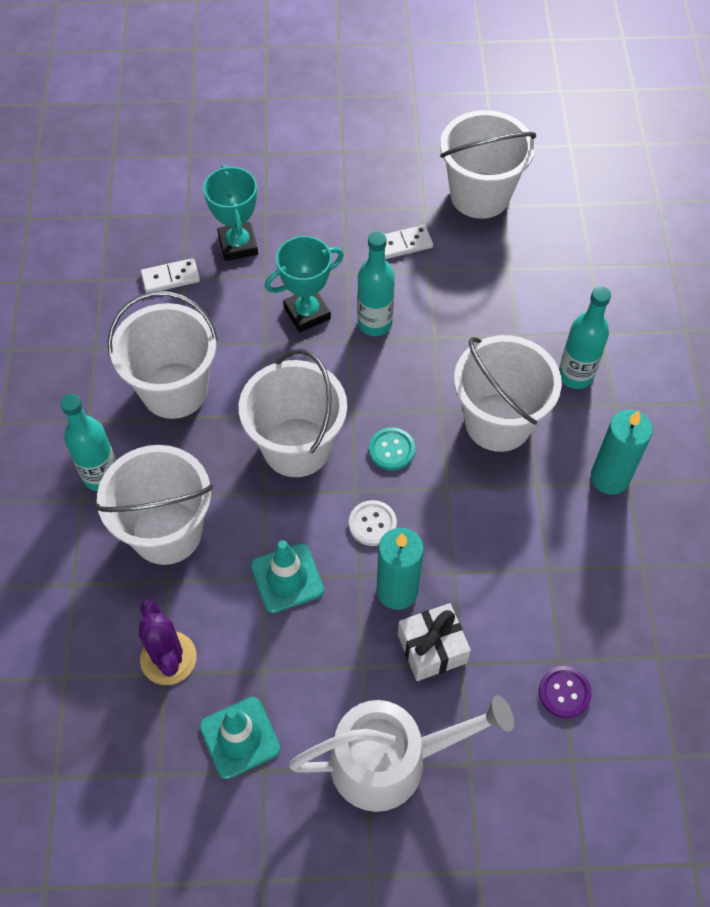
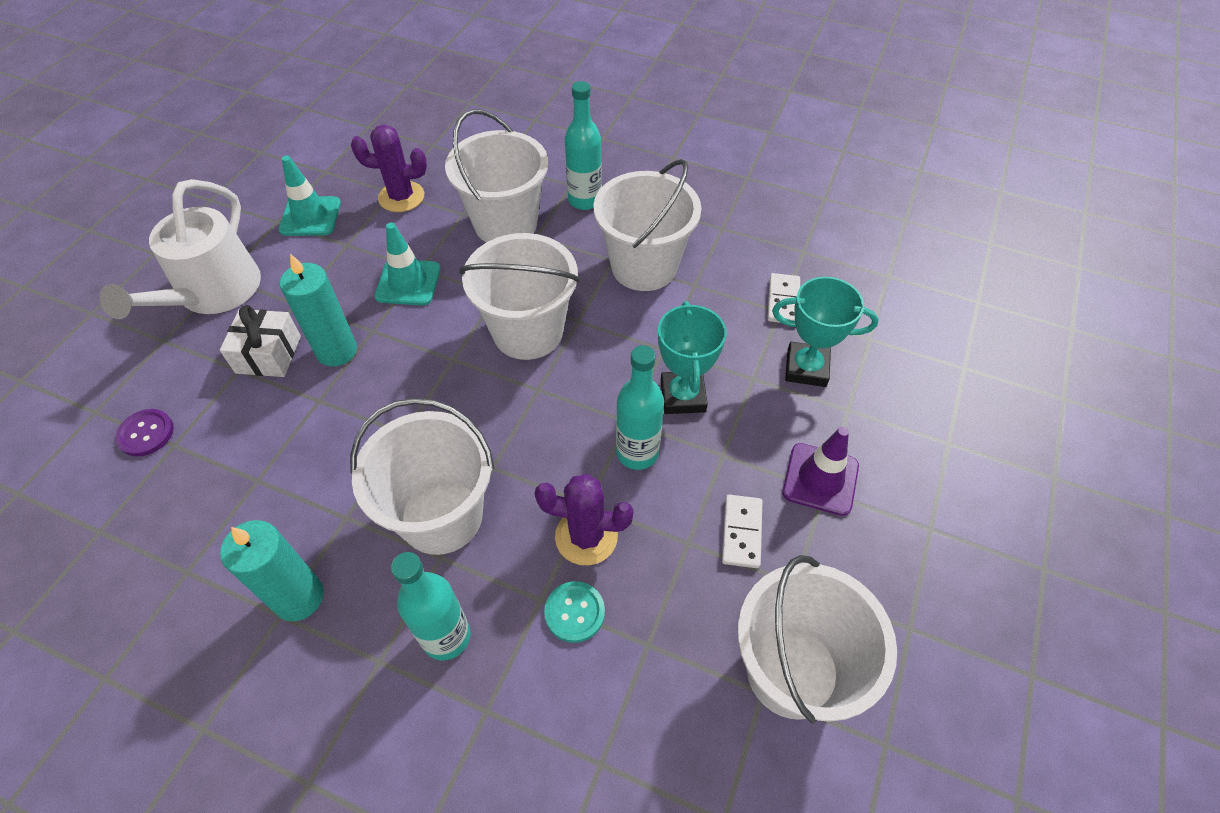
camera: 115 degrees right, 5 degrees down
(336, 213) = (820, 479): none -> purple traffic cone
(372, 524) = (411, 358): white button -> none
(391, 450) = (475, 404): turquoise button -> turquoise button (574, 612)
(459, 328) = (586, 536): none -> purple cactus

